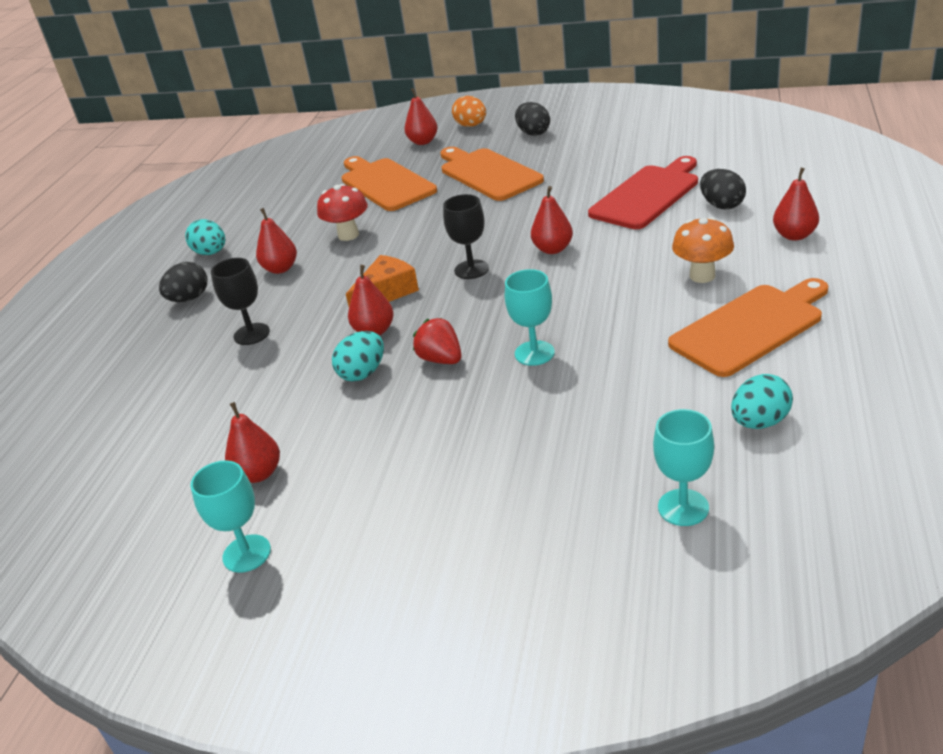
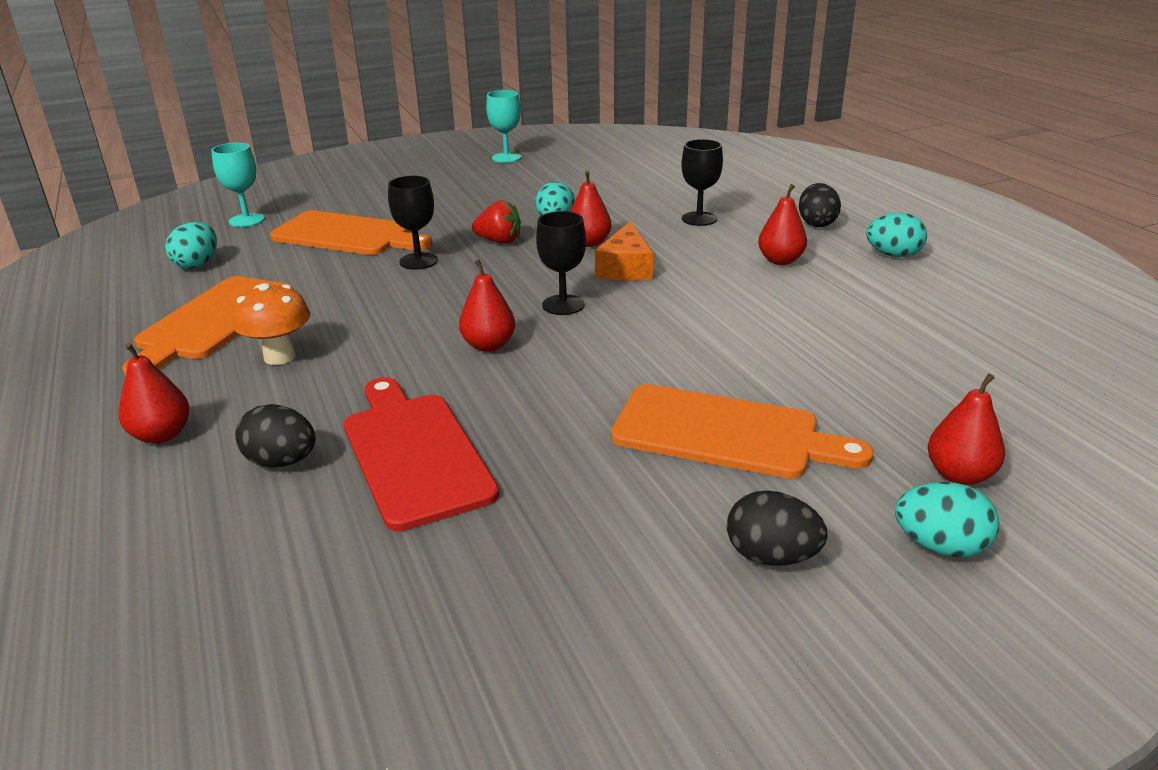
camera: 140 degrees right, 5 degrees down
(258, 474) = (550, 175): red pear -> none
(348, 235) = (772, 304): red mushroom -> none
(385, 183) = (861, 377): orange cutting board -> orange cutting board (347, 235)
(471, 126) = (940, 546): orange egg -> turquoise egg
(534, 353) = (418, 261): turquoise goblet -> black goblet
(647, 195) = (414, 453): red cutting board -> red cutting board turned 150 degrees clockwise

